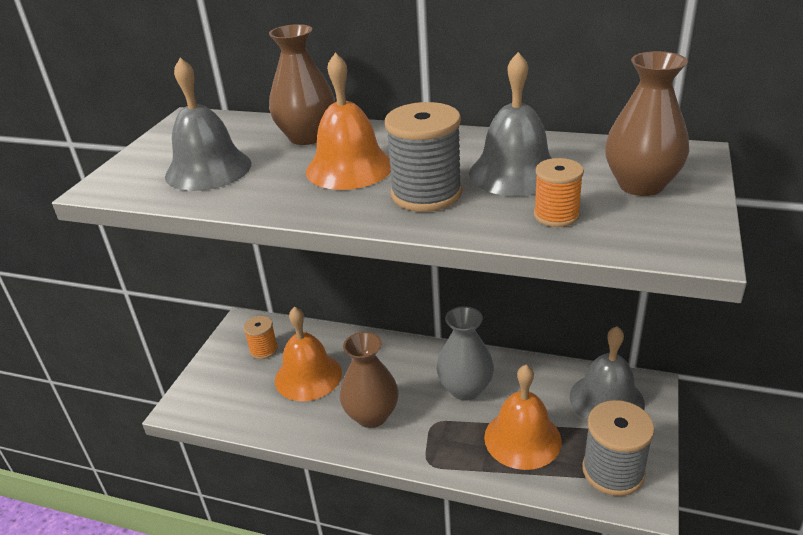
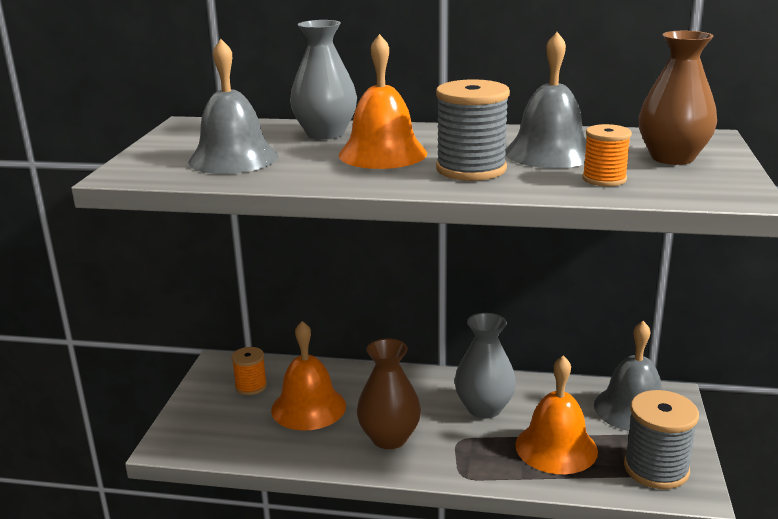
camera: 10 degrees left, 10 degrees down
(307, 137) = (325, 134): brown vase -> grey vase

